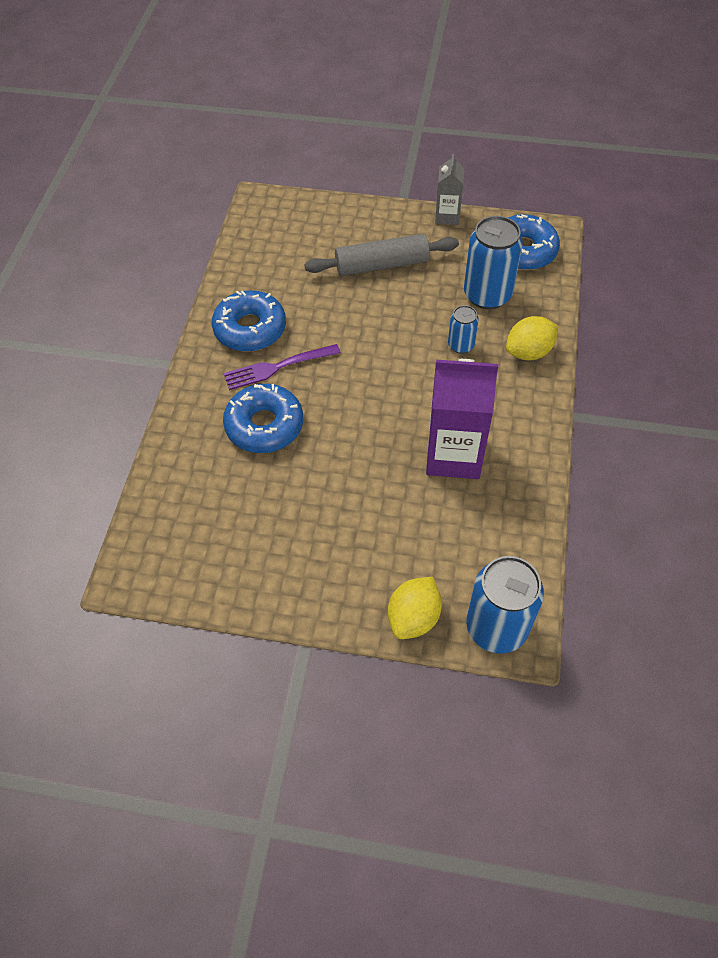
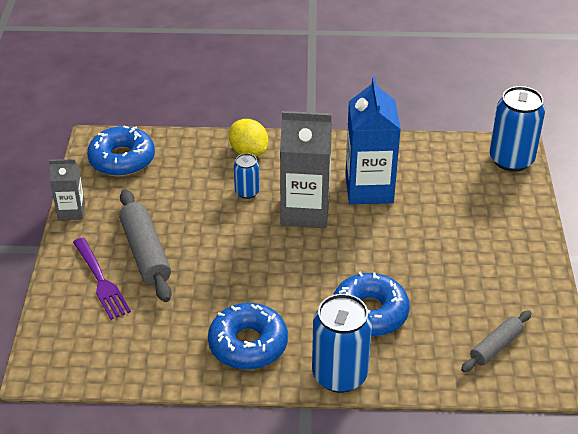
camera: 100 degrees left, 15 degrees down
(190, 527) = (495, 346): none -> grey rolling pin
(278, 367) = (295, 313): purple fork -> purple fork (100, 280)
(413, 617) = (522, 200): yellow lemon -> none
(423, 391) = (305, 211): none -> grey carton
(454, 455) = (369, 189): purple carton -> blue carton
(487, 295) = (182, 179): blue can -> blue can (339, 375)

